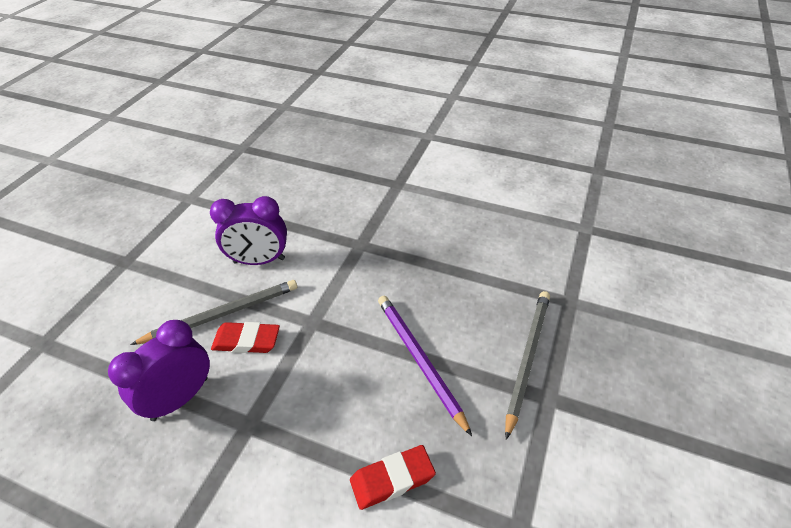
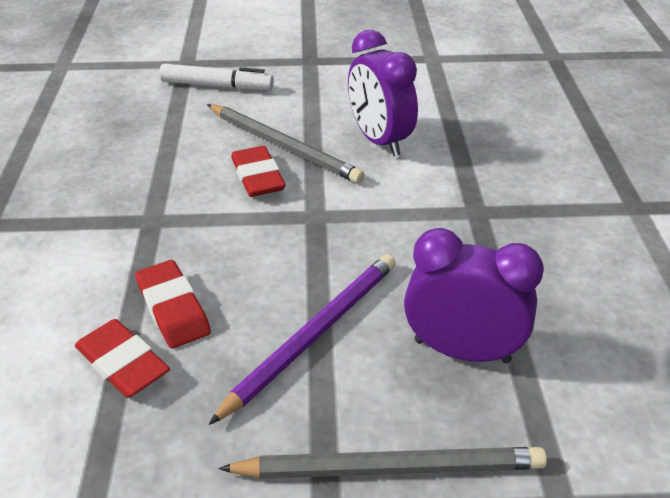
camera: 65 degrees right, 5 degrees down
(102, 331) = (217, 86): none -> white marker
(180, 398) = (163, 163): purple clock -> purple clock (462, 350)
(355, 433) = (173, 308): none -> red eraser

